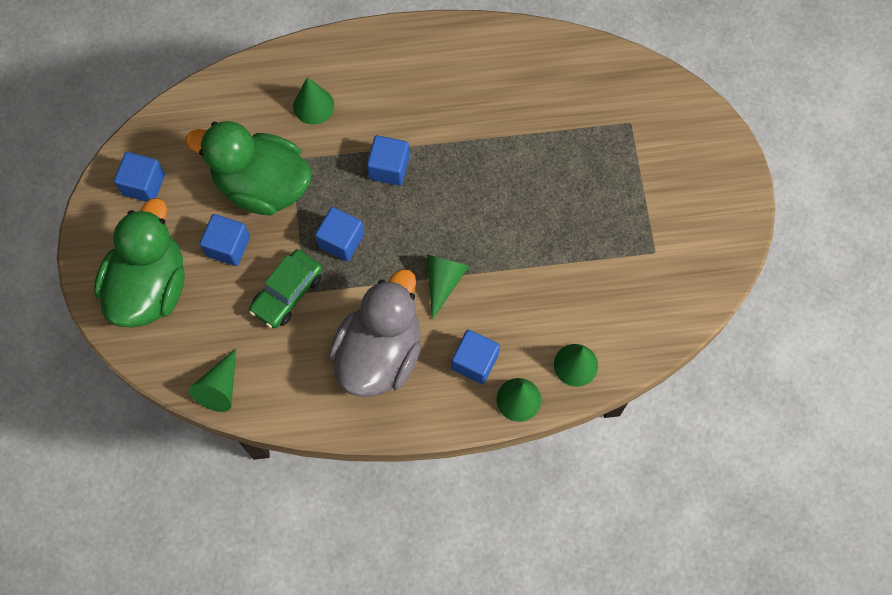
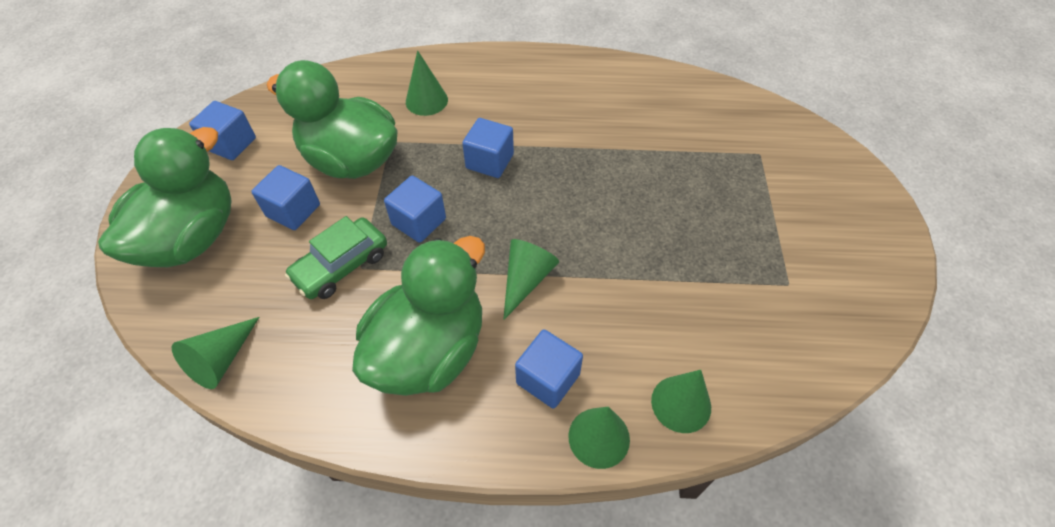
camera: 10 degrees right, 15 degrees down
(379, 354) = (429, 350): grey duck -> green duck

